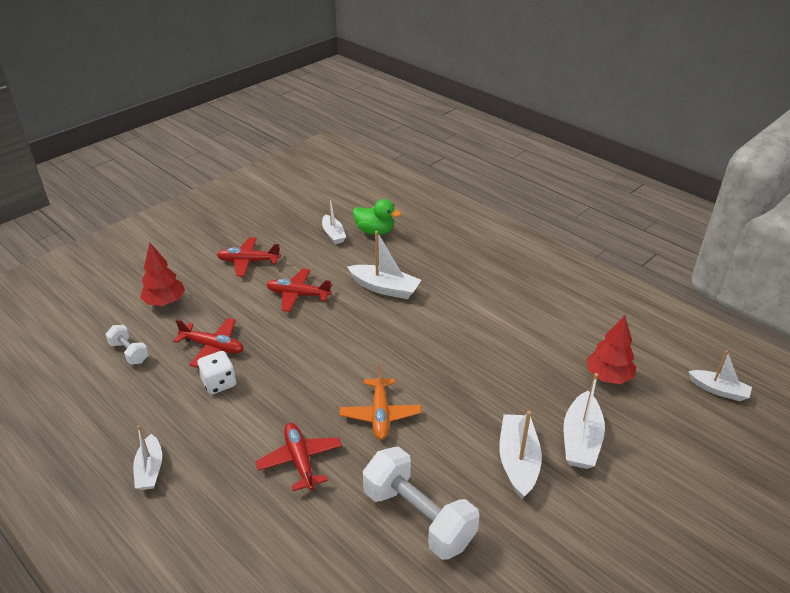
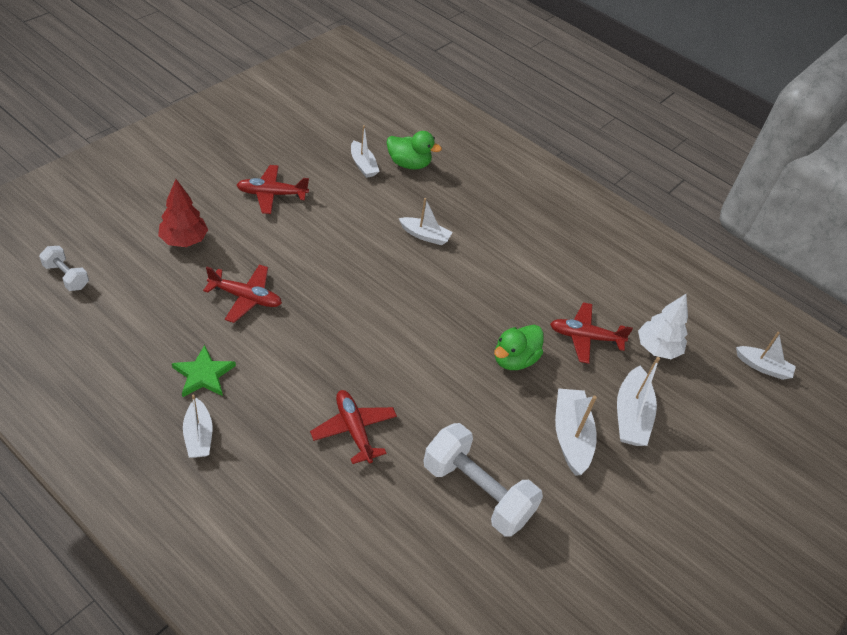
camera: 10 degrees left, 10 degrees up
(129, 352) = (154, 300): white dumbbell -> white dumbbell (66, 276)
(163, 414) = (203, 375): none -> green star
(219, 383) = (258, 340): white dice -> none
(298, 295) = (331, 239): red plane -> red plane (585, 337)
(380, 414) = (431, 382): orange plane -> none
(385, 288) = (425, 235): white boat -> white boat, size x0.66
(463, 391) = (514, 359): none -> green duck
(608, 377) = (657, 348): red tree -> white tree

